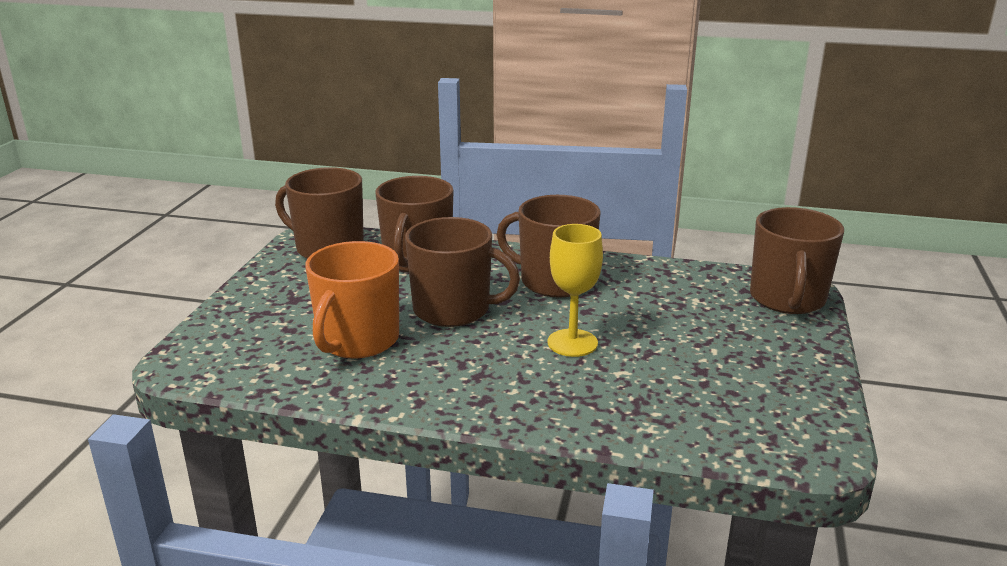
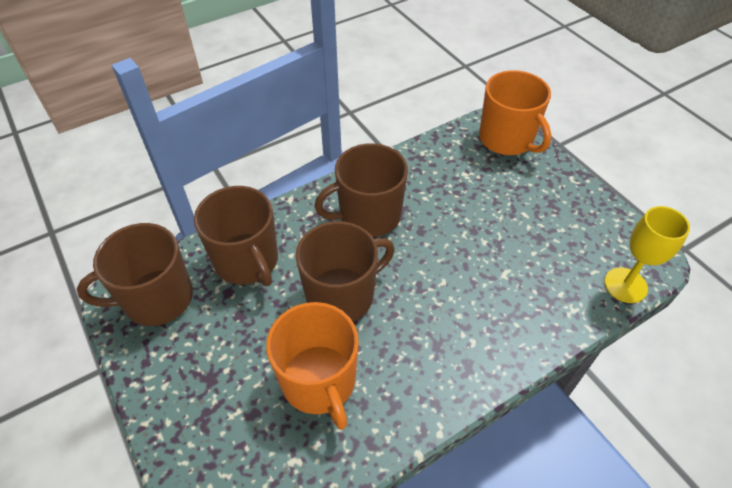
camera: 45 degrees left, 25 degrees up
(572, 343) = (450, 269): yellow goblet -> yellow goblet (625, 285)
(787, 299) = (507, 139): brown mug -> orange mug

